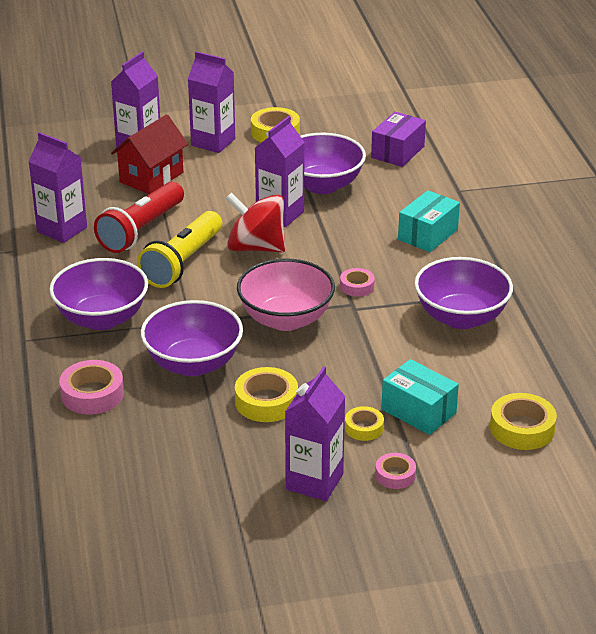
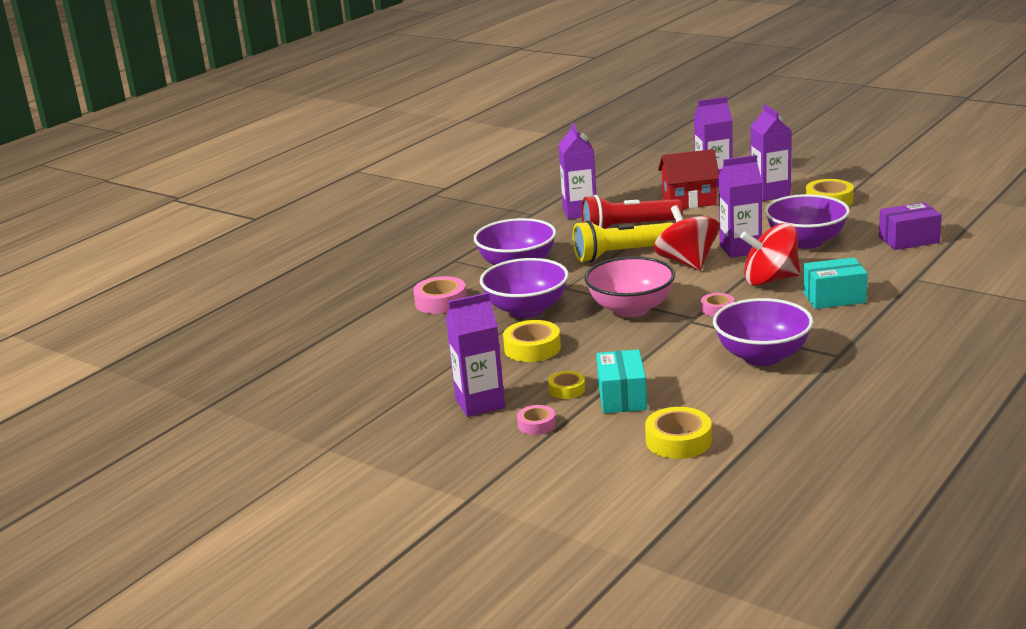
camera: 50 degrees right, 10 degrees down
(353, 237) = (770, 280): none -> red spinning top

